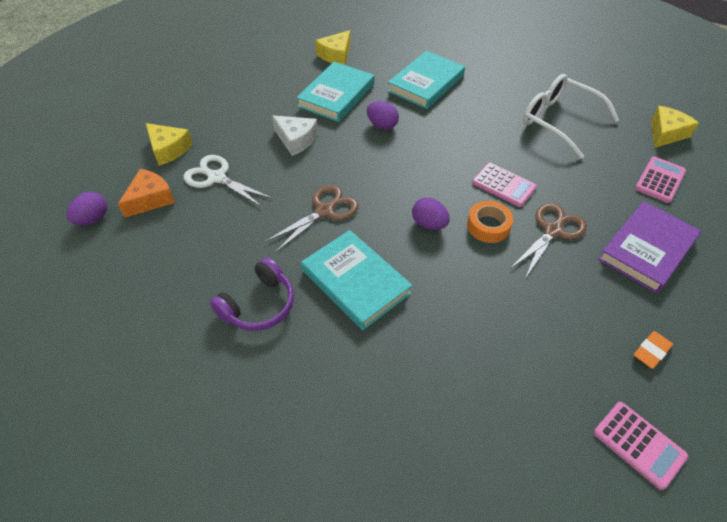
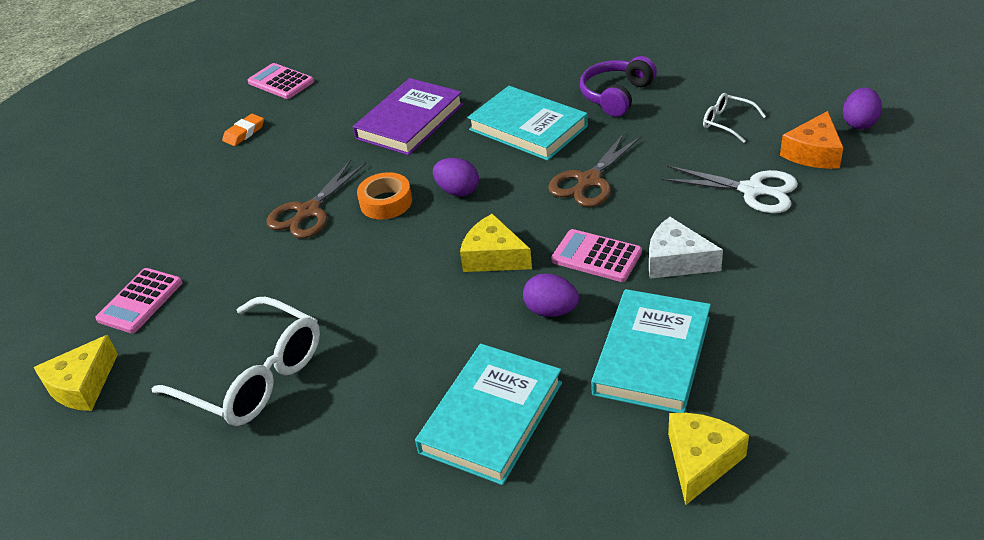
camera: 175 degrees right, 10 degrees down
(168, 149) = (854, 212): yellow cheese -> yellow cheese (493, 257)
(187, 245) = (727, 122): none -> white glasses
(503, 185) = (361, 253): pink calculator -> pink calculator (596, 256)
(647, 249) = (204, 213): purple book -> purple book (409, 121)

